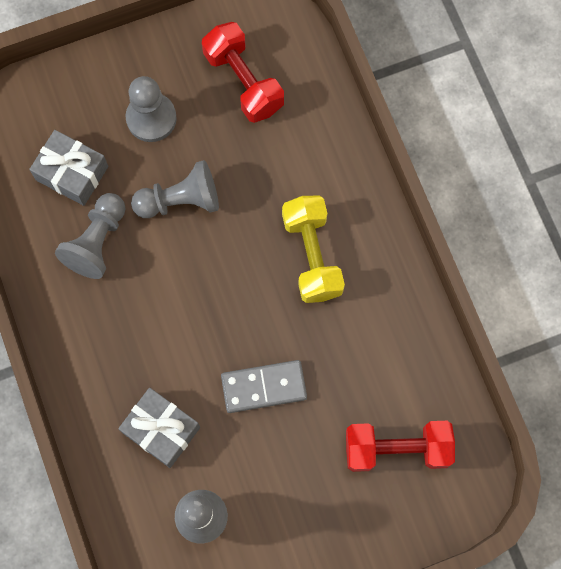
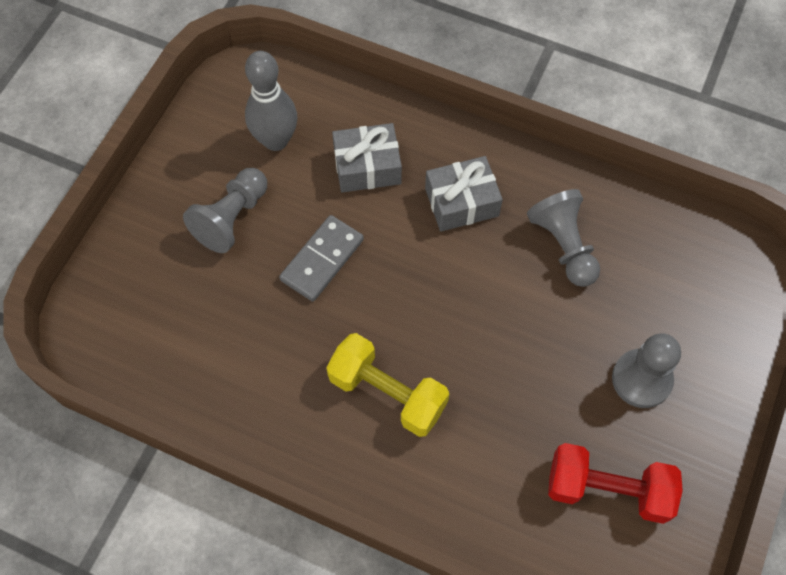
camera: 135 degrees right, 10 degrees down
(72, 173) = (645, 276): grey gift -> grey gift (461, 202)
(180, 200) = (540, 336): grey pawn -> grey pawn (232, 218)
(397, 448) = (172, 308): red dumbbell -> none

